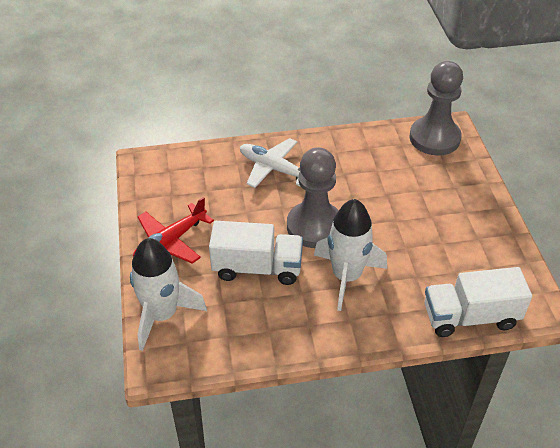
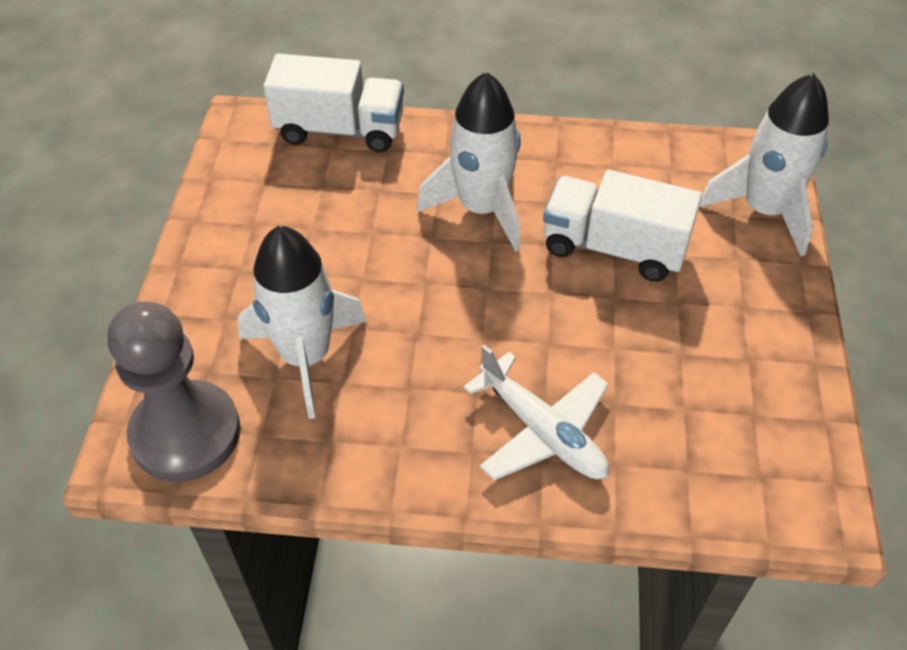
camera: 165 degrees left, 5 degrees up
(170, 242) = (754, 319): red plane -> none
(314, 226) = (502, 295): grey pawn -> none
(401, 177) = (306, 356): none -> white rocket

